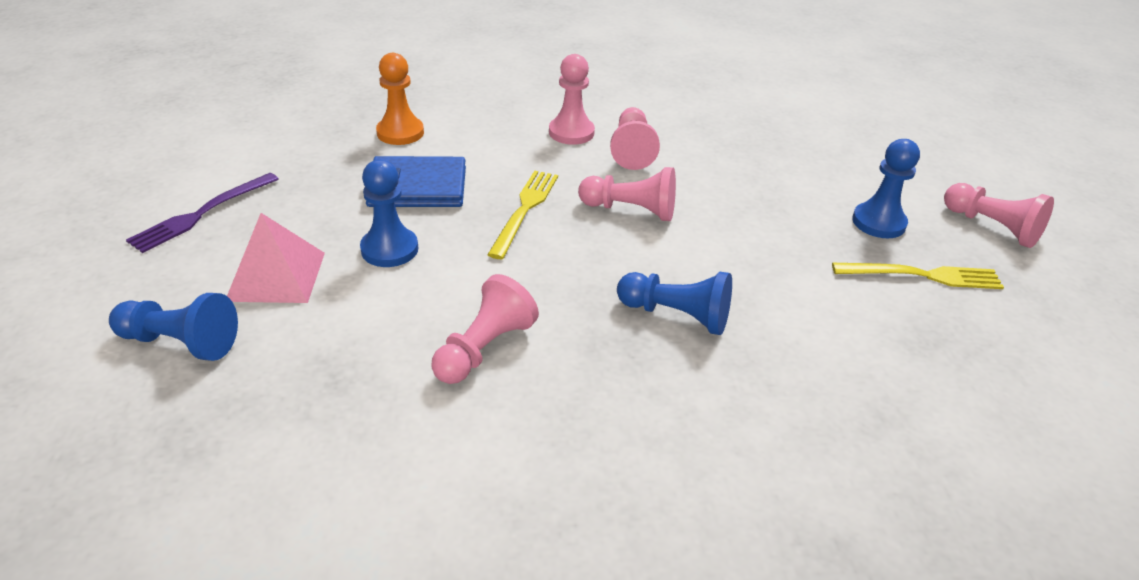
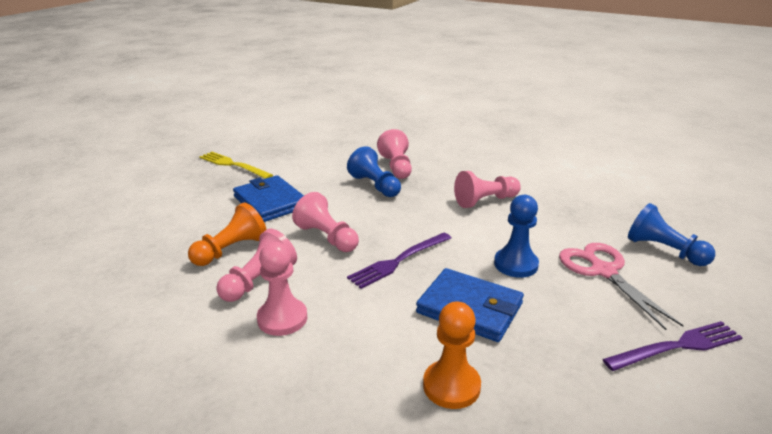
camera: 145 degrees left, 10 degrees down
(276, 276) = (603, 271): pink pyramid -> pink scissors
(525, 210) = (398, 261): yellow fork -> purple fork
(702, 166) = (231, 250): none -> orange pawn
(763, 232) = (270, 202): none -> blue wallet
(878, 222) = (200, 187): blue pawn -> none
(992, 227) = (152, 169): pink pawn -> pink pawn (396, 167)

